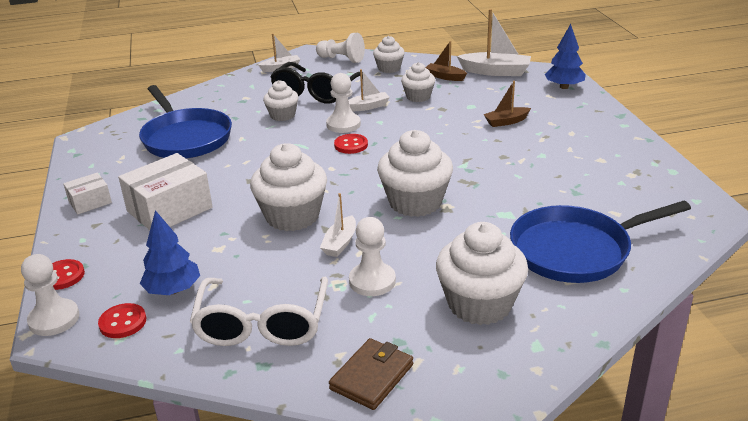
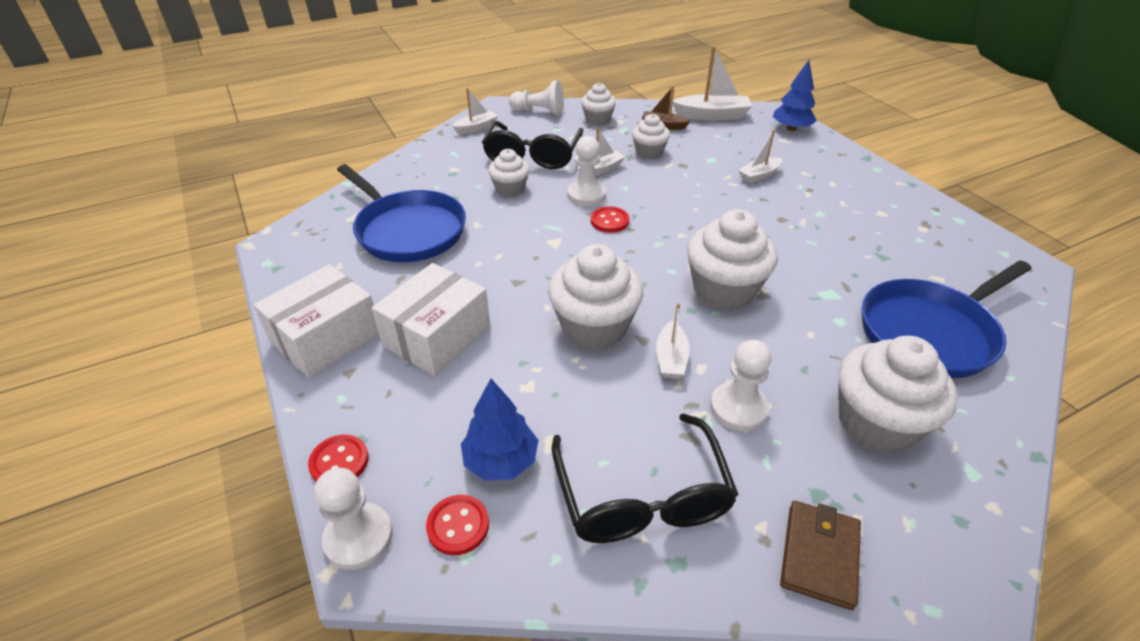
camera: 15 degrees left, 10 degrees up
(90, 202) = (326, 338): white box -> white box, size x1.85
(262, 323) = (642, 495): white glasses -> black glasses
(506, 122) = (759, 175): brown boat -> white boat

